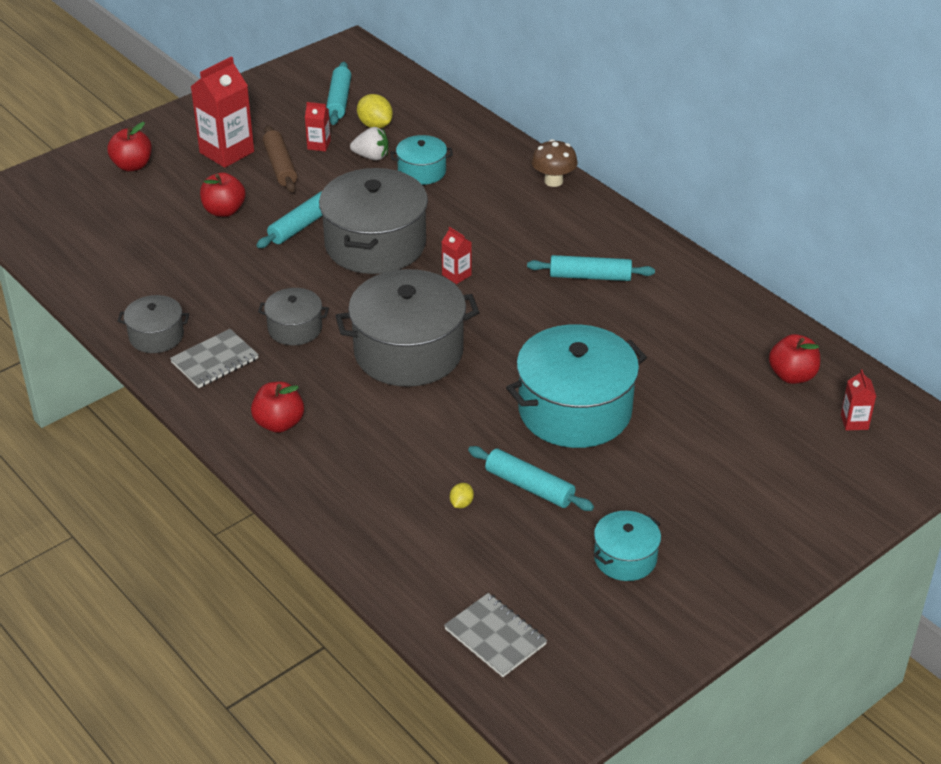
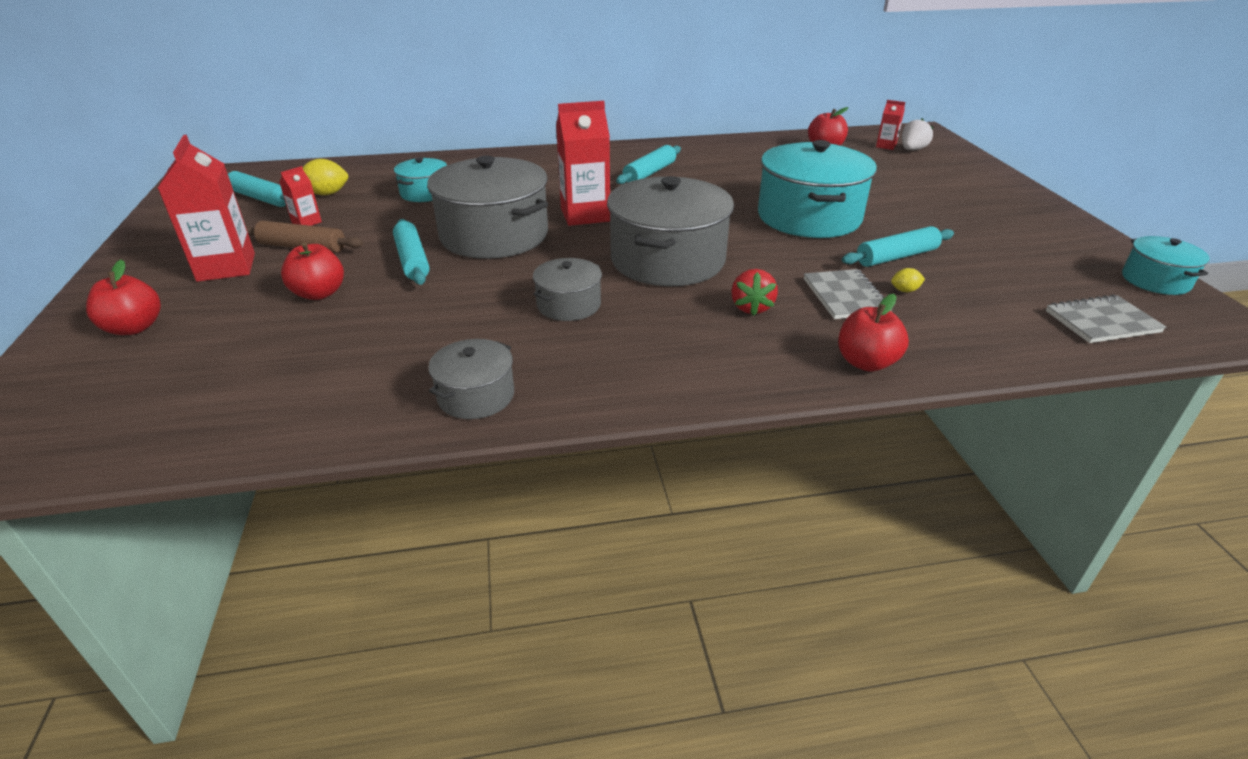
camera: 60 degrees left, 5 degrees down
(215, 361) = (568, 366): grey notebook -> grey notebook (845, 296)
(279, 423) = (716, 354): red apple -> red apple (866, 362)
(361, 422) = (751, 307): none -> red strawberry
(371, 157) = (367, 206): white strawberry -> white strawberry (912, 150)
(456, 275) = (585, 215): red carton -> red carton, size x2.04
(461, 503) = (904, 290): yellow lemon -> yellow lemon turned 60 degrees counterclockwise
(553, 181) = (517, 156): brown mushroom -> none
(625, 558) = (1005, 244): turquoise pot -> turquoise pot (1155, 280)

